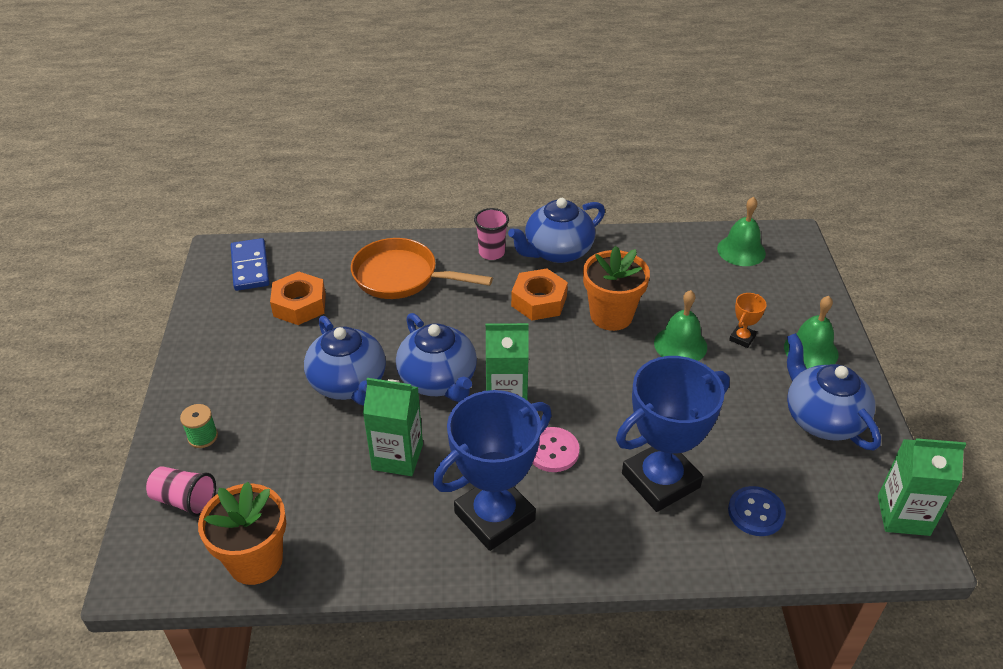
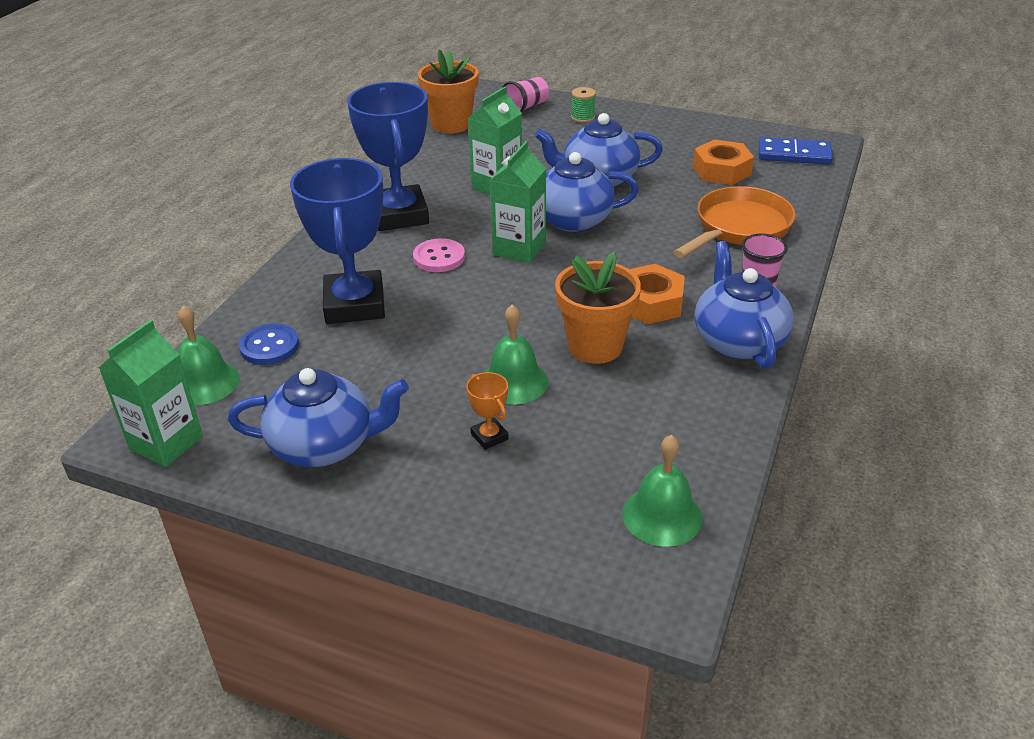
camera: 115 degrees right, 5 degrees down
(811, 350) = (426, 490): green bell -> green bell (204, 382)

